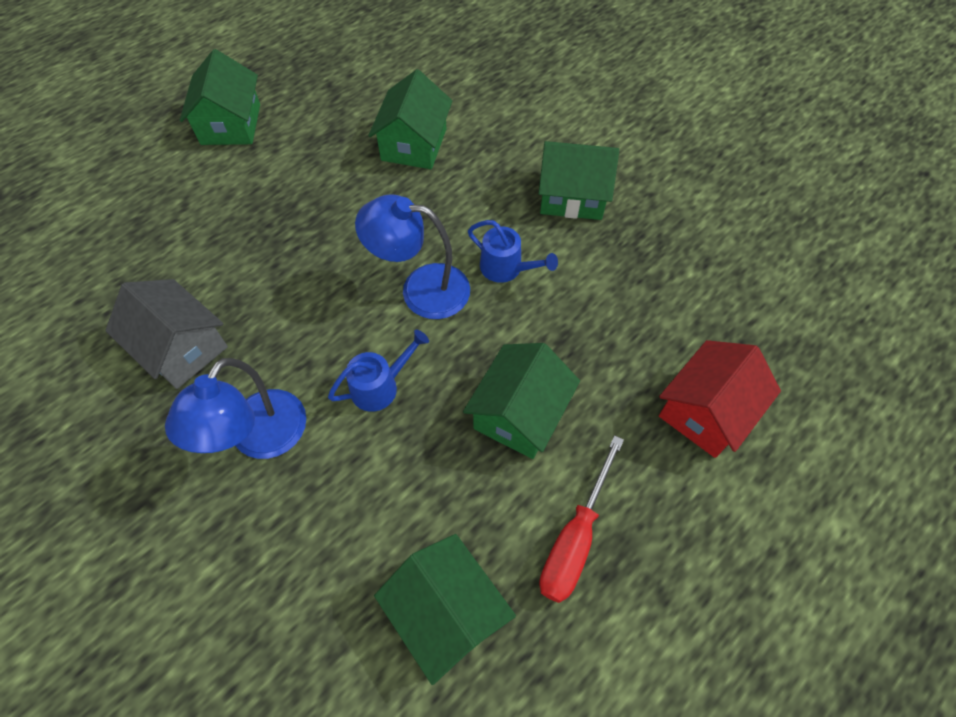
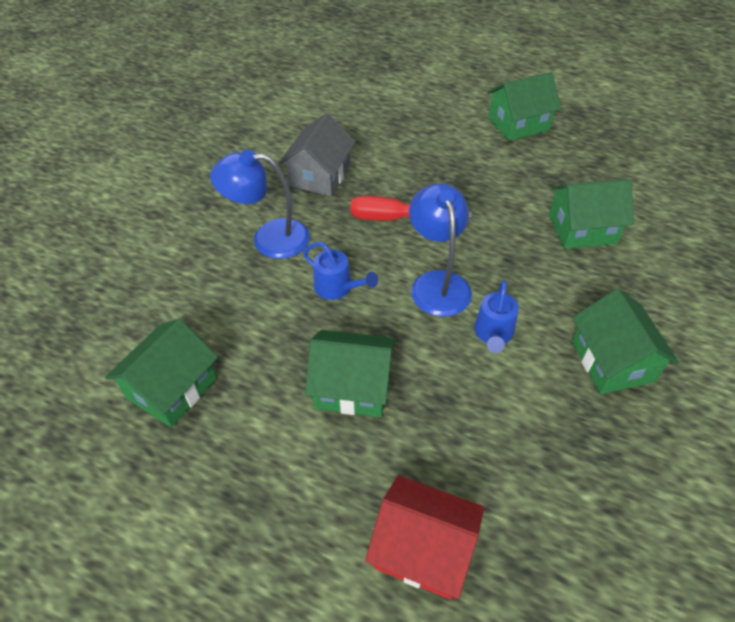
camera: 70 degrees right, 10 degrees down
(575, 538) = (253, 461): red screwdriver -> red screwdriver (394, 218)

